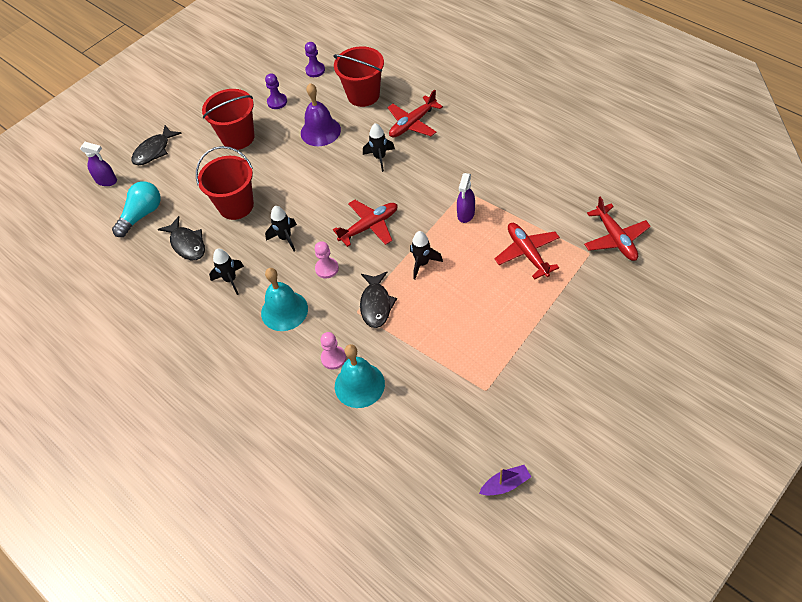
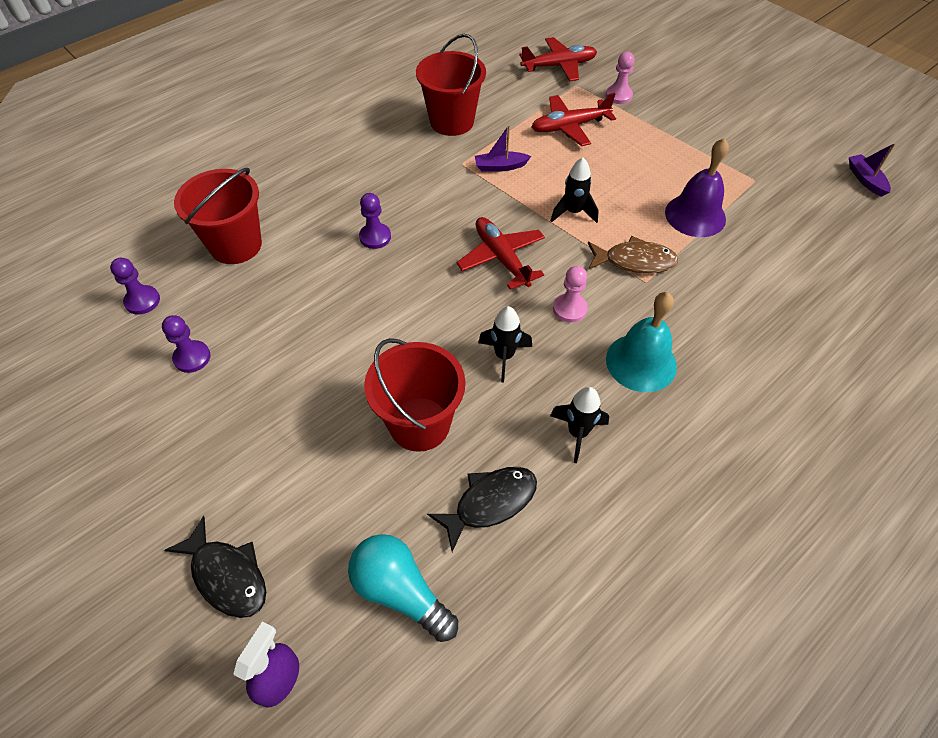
camera: 90 degrees left, 0 degrees up
(238, 137) = (255, 419): red bucket -> red bucket (452, 121)
(320, 131) = (291, 301): purple bell -> purple bell (695, 215)
(333, 358) = (720, 310): pink pawn -> pink pawn (618, 96)
(359, 385) = (758, 286): turquoise bell -> none
(376, 304) = (635, 261): black fish -> brown fish
(380, 158) = (375, 237): black rocket -> purple pawn
(412, 123) = (322, 198): red plane -> none
(466, 214) = (500, 167): purple spray bottle -> purple boat

